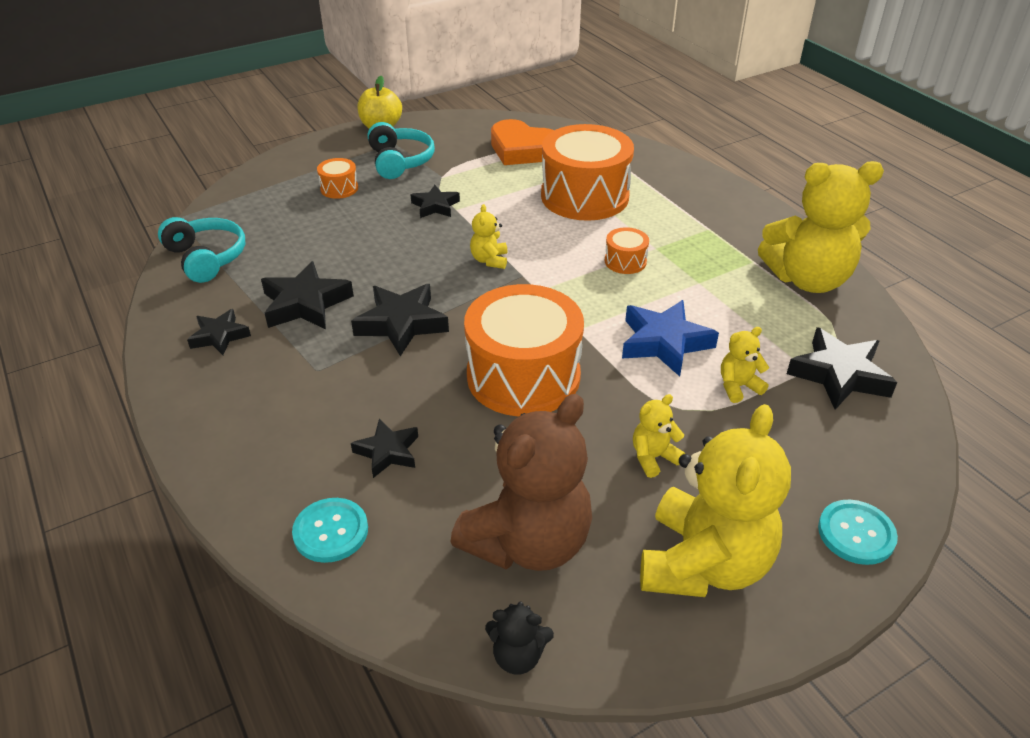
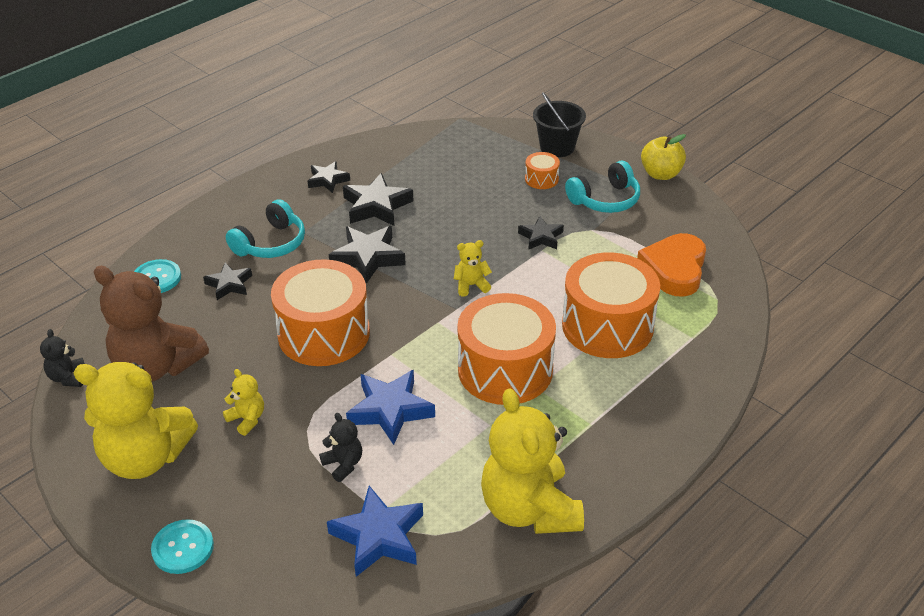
camera: 75 degrees right, 0 degrees up
(206, 258) = (415, 146): turquoise headphones -> turquoise headphones (271, 243)
(291, 170) = (557, 147): none -> black bucket
(625, 261) = (505, 370): orange drum -> orange drum, size x2.32
(738, 386) = (343, 464): yellow teddy bear -> black teddy bear
(839, 375) = (378, 537): black star -> blue star

